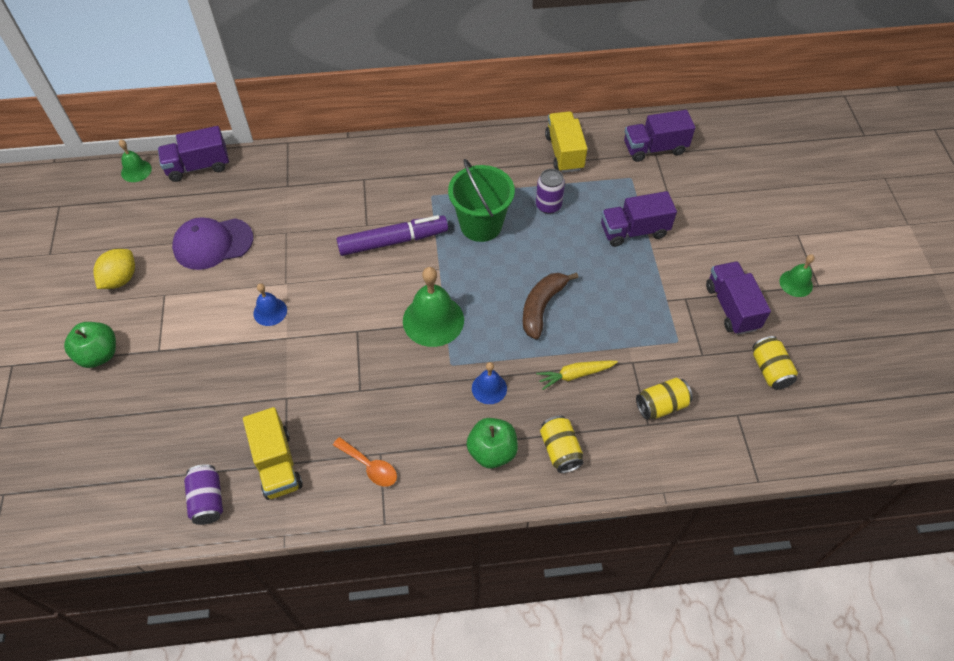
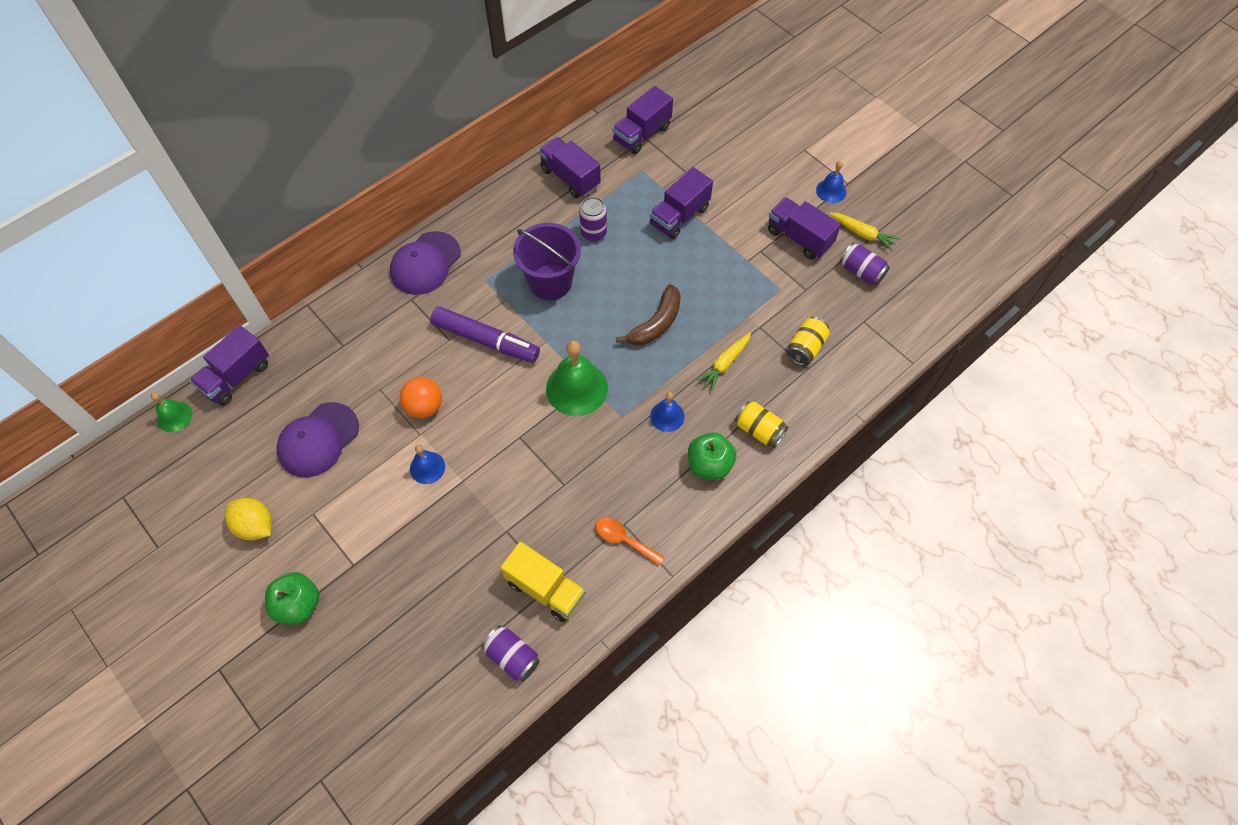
camera: 35 degrees left, 5 degrees up
(120, 279) = (255, 526): yellow lemon -> yellow lemon turned 45 degrees counterclockwise
(306, 264) = (424, 407): none -> orange ball
(370, 466) = (624, 540): orange spoon -> orange spoon turned 150 degrees counterclockwise
(393, 241) = (486, 340): purple marker -> purple marker turned 75 degrees clockwise
(396, 158) = (425, 263): none -> purple cap
(481, 225) = (550, 282): green bucket -> purple bucket
(542, 307) = (656, 323): brown banana -> brown banana turned 135 degrees counterclockwise
(564, 152) = (570, 177): yellow truck -> purple truck
(770, 370) = (861, 272): yellow can -> purple can
(796, 283) = (831, 191): green bell -> blue bell
(798, 337) = (862, 234): none -> yellow carrot

